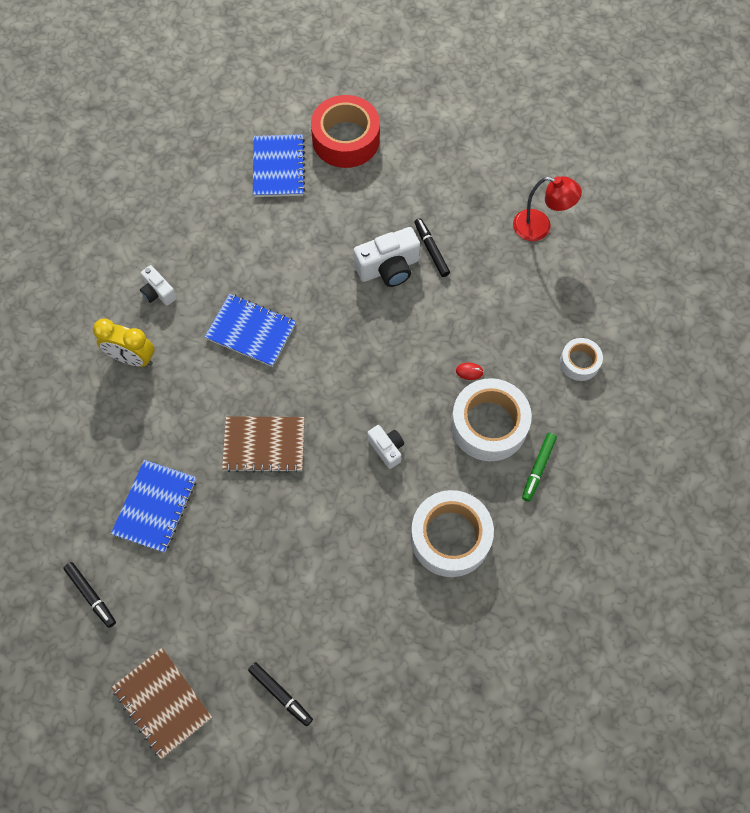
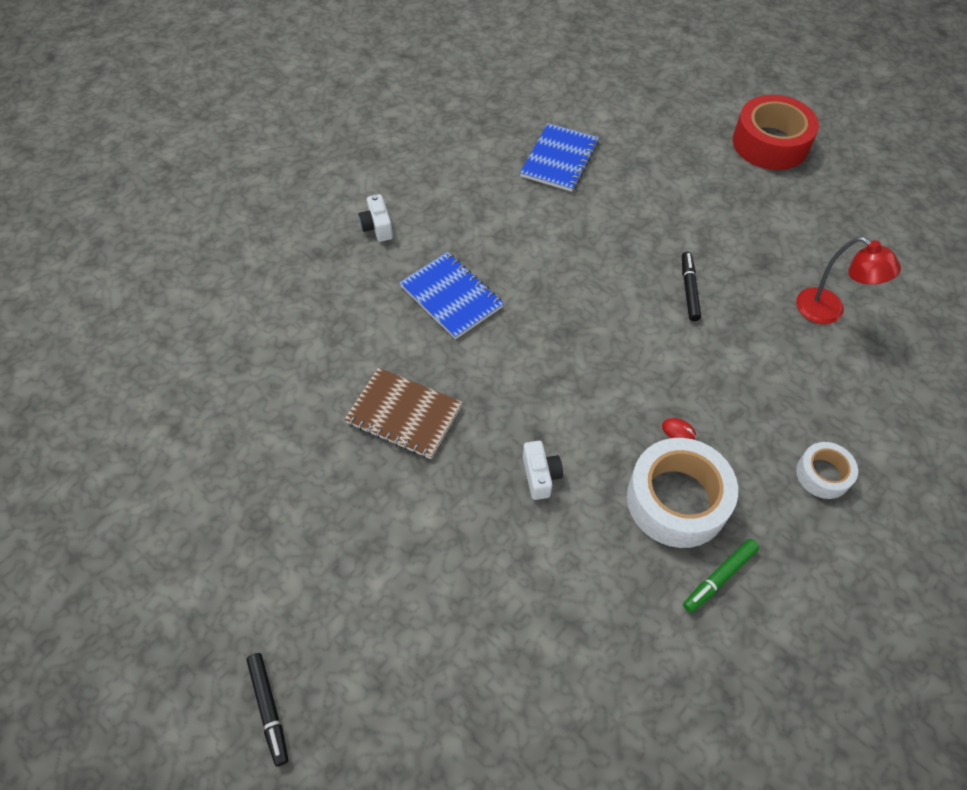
camera: 25 degrees right, 10 degrees down
(91, 595) = (133, 493): black marker -> none
(132, 358) = (317, 277): yellow clock -> none
(155, 506) = (254, 429): blue notebook -> none
(162, 702) = (133, 650): brown notebook -> none
(346, 139) = (642, 157): red tape -> red tape (770, 143)
(388, 268) = (632, 290): white camera -> none
(450, 537) = (570, 612): white tape -> none

